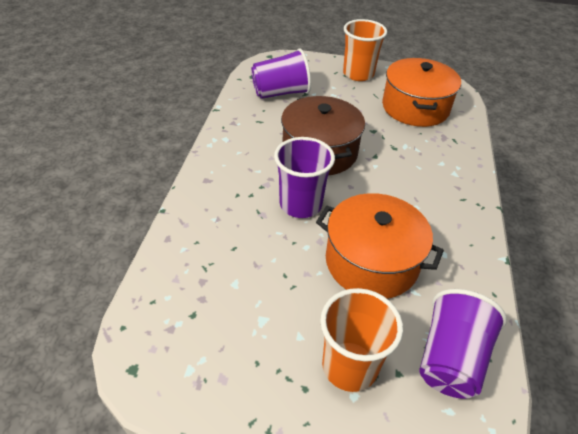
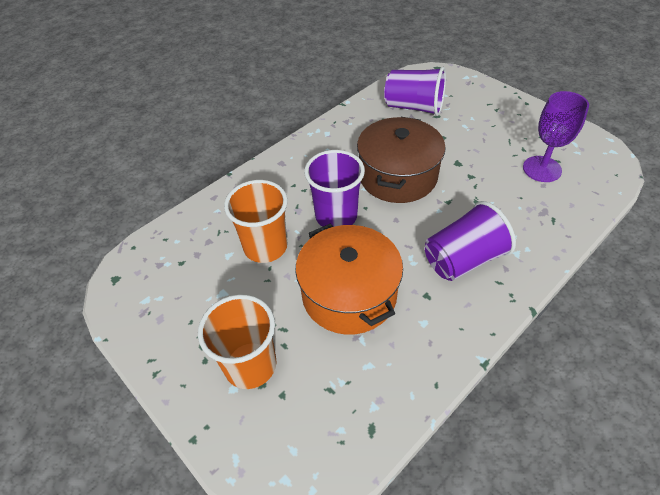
camera: 40 degrees right, 5 degrees up
(358, 74) = (512, 113): orange cup -> orange cup (265, 247)
(415, 107) = (542, 169): orange pot -> purple goblet
(450, 359) = (336, 412): purple cup -> purple cup (463, 259)

